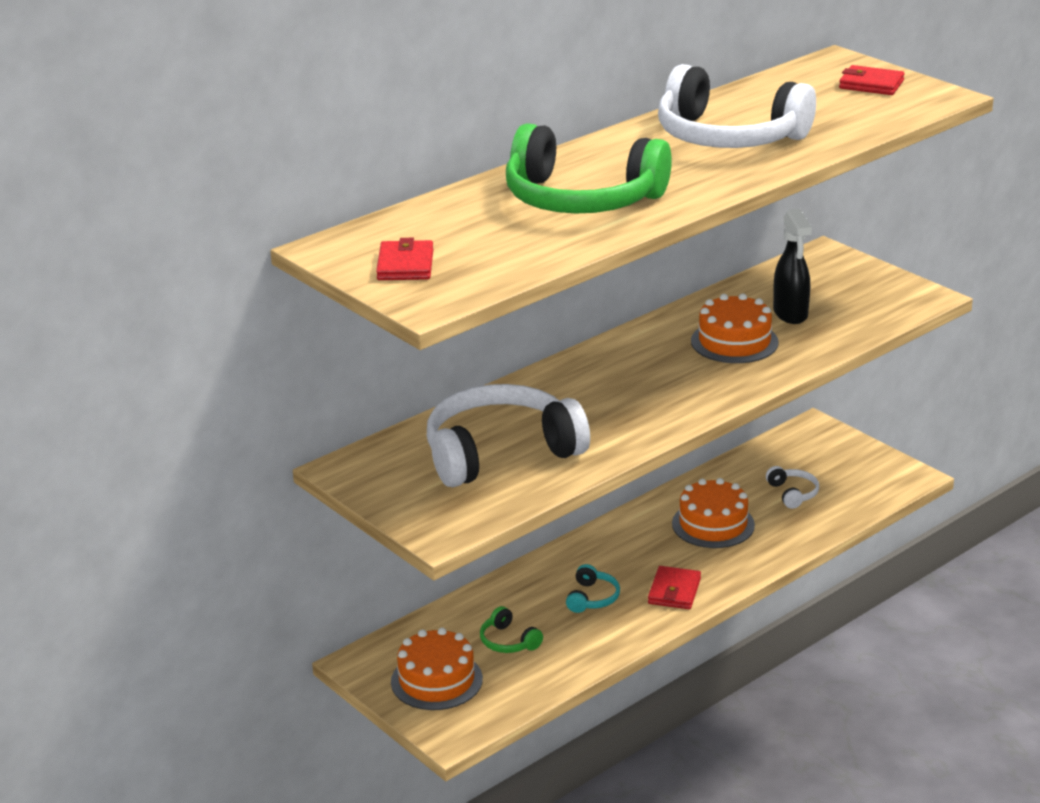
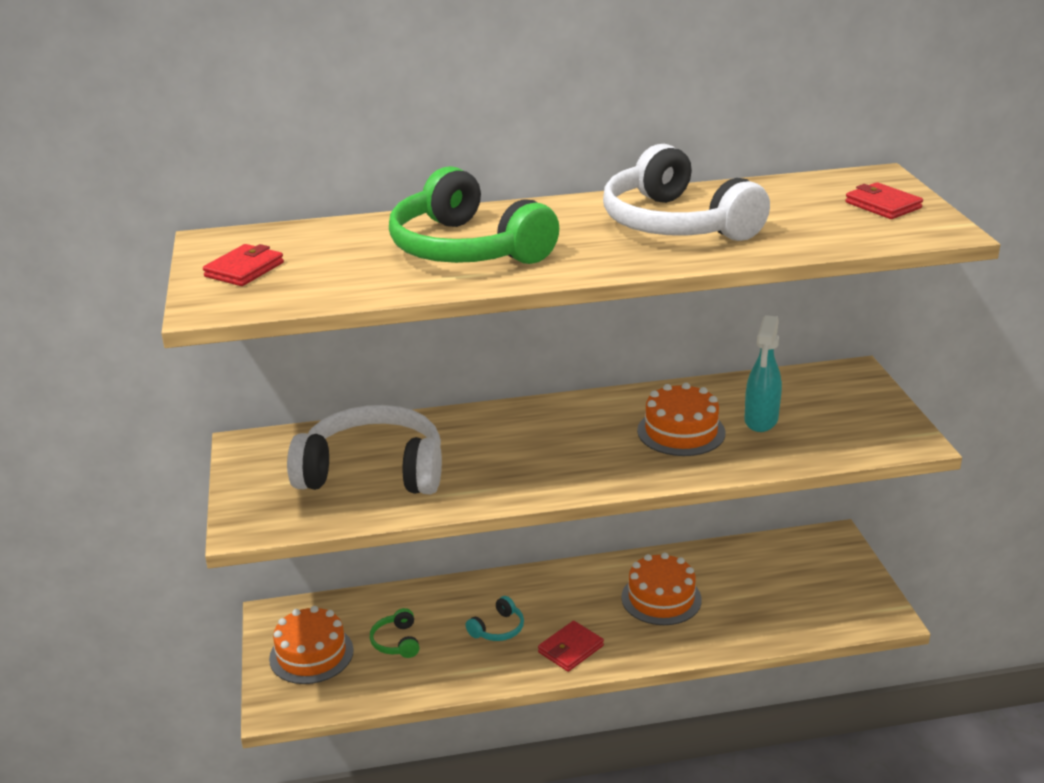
camera: 30 degrees right, 0 degrees up
(790, 314) = (761, 421): black spray bottle -> turquoise spray bottle
(792, 493) = (758, 594): white headphones -> none

